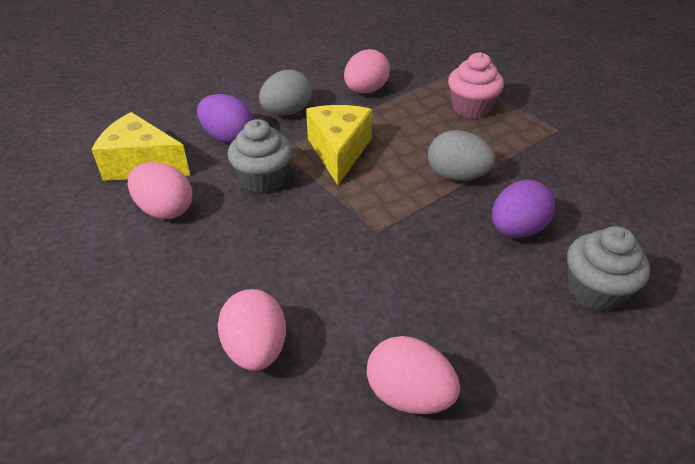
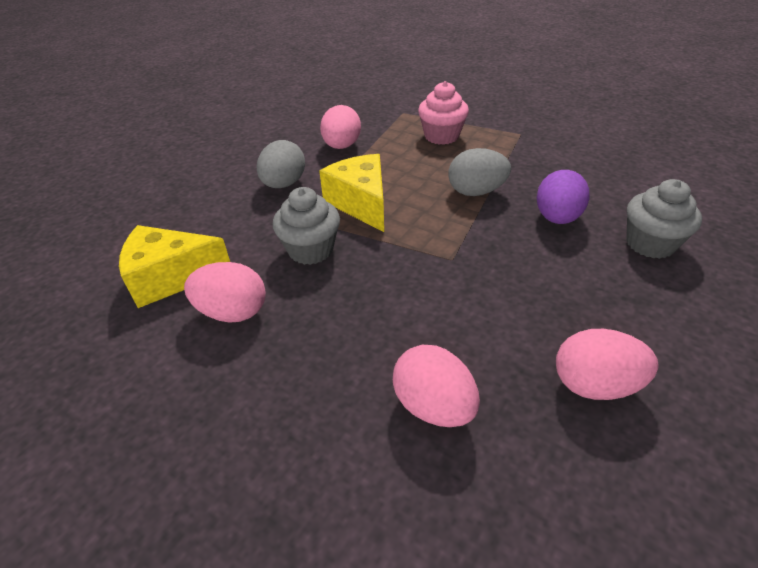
camera: 25 degrees left, 0 degrees up
(228, 137) = (243, 223): purple egg -> none

